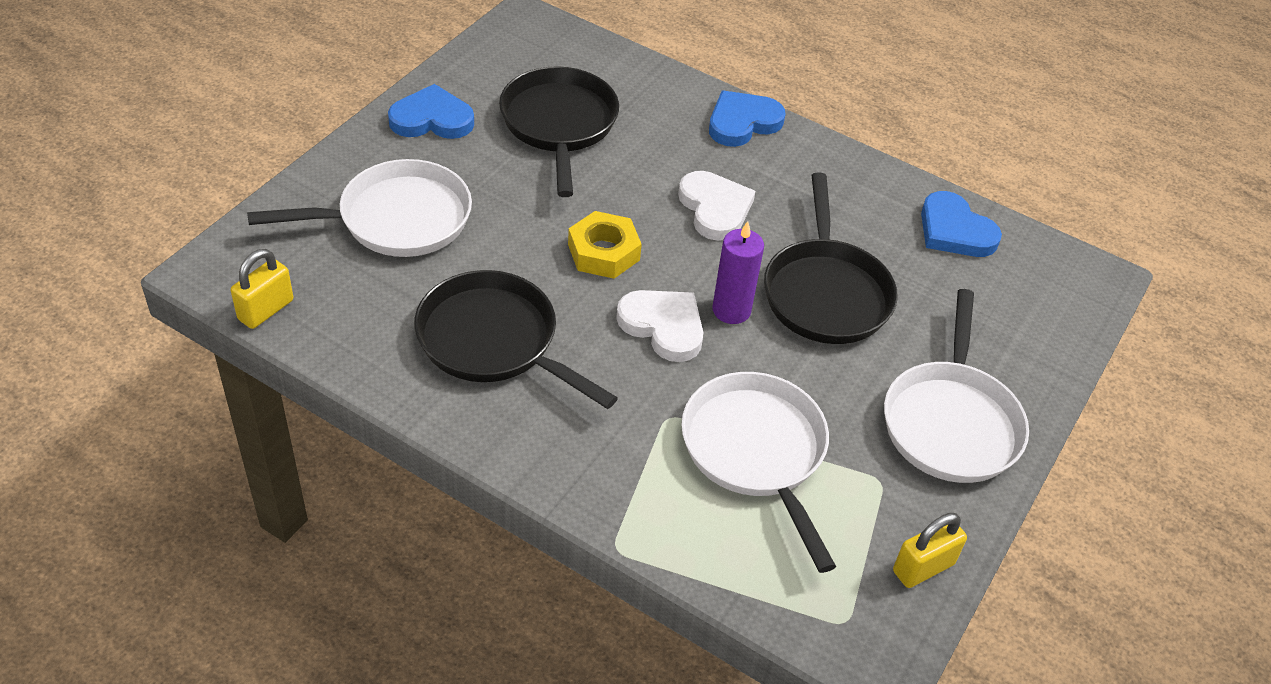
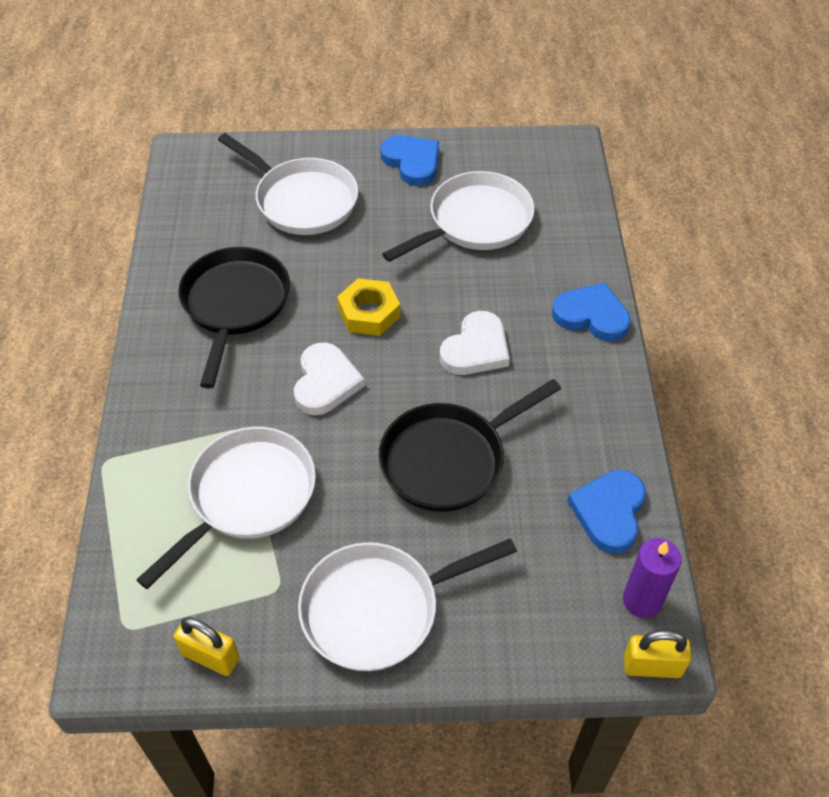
camera: 60 degrees right, 5 degrees up
(266, 310) = (173, 193): yellow padlock -> yellow padlock (652, 666)
(559, 125) = (474, 222): black pan -> white pan
(731, 310) = (377, 412): purple candle -> purple candle (642, 600)

